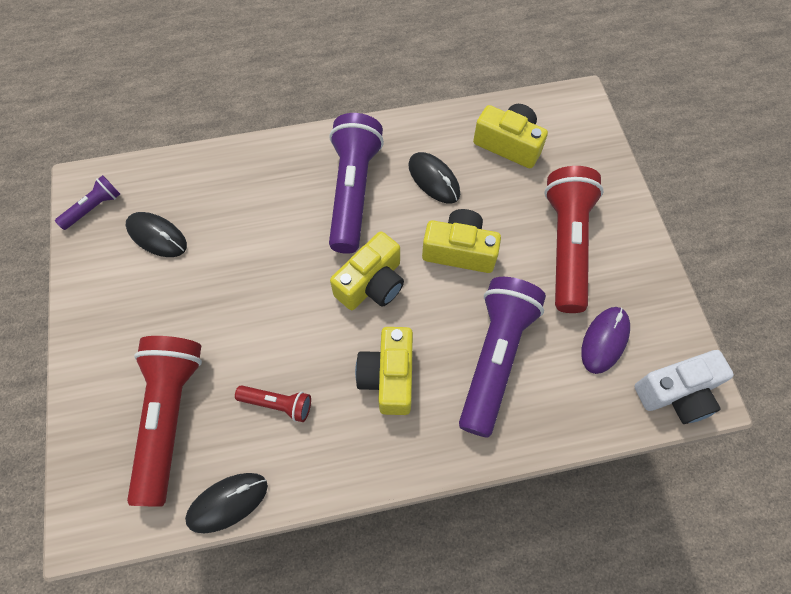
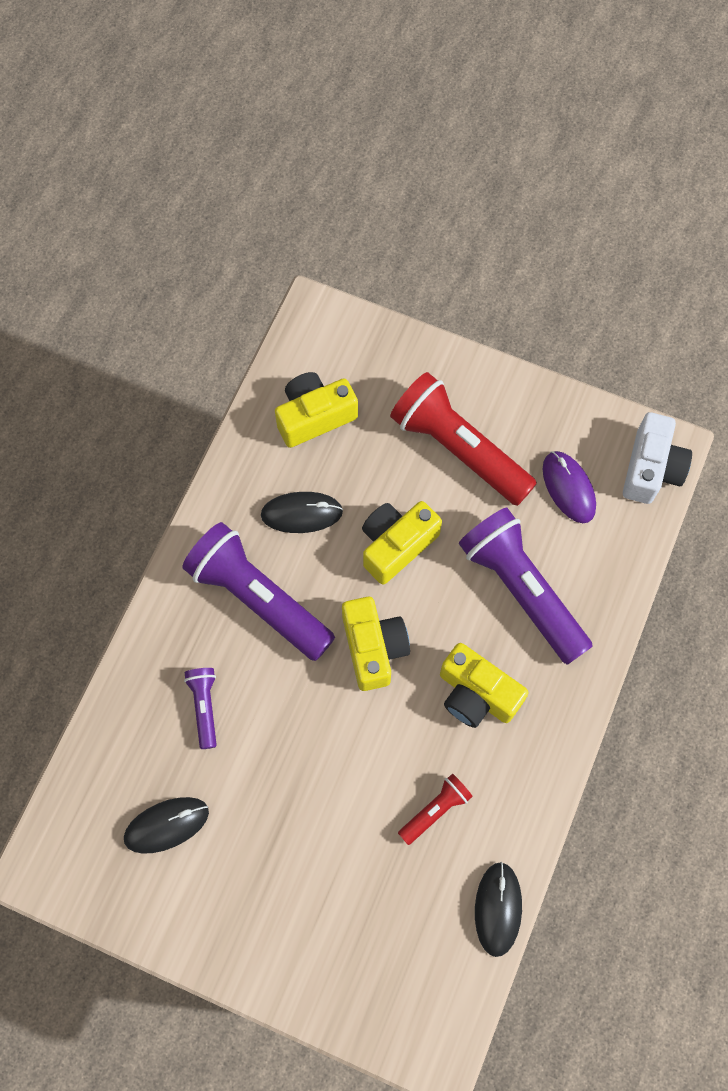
camera: 55 degrees left, 5 degrees up
(94, 208) = (80, 874): purple flashlight -> purple flashlight (204, 707)
(170, 417) = (381, 918): red flashlight -> none

